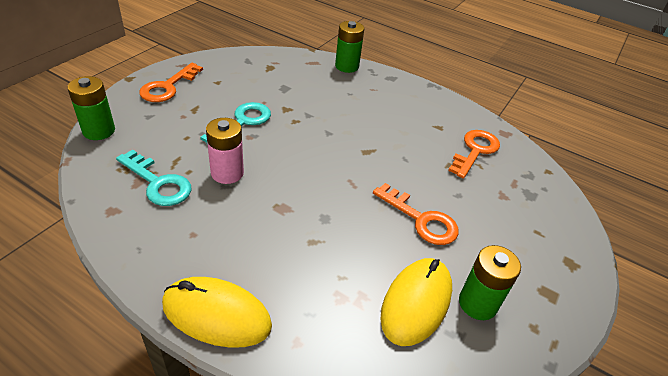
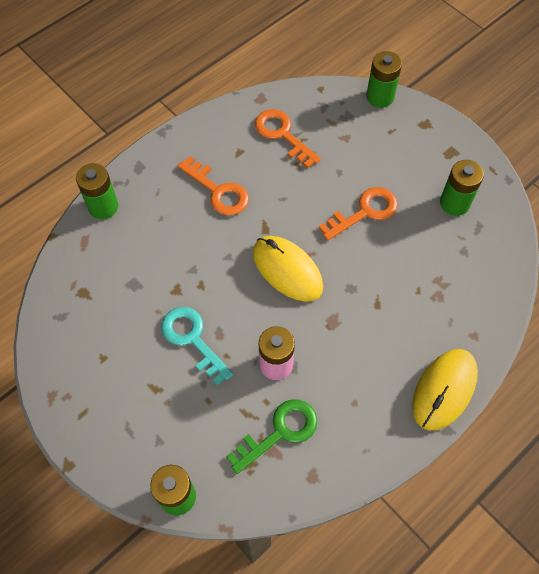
camera: 70 degrees left, 20 degrees up
(158, 183) = (279, 432): turquoise key -> green key
(168, 87) = (101, 416): orange key -> orange key (218, 191)
(416, 302) = (449, 244): yellow mouse -> yellow mouse (287, 270)
(575, 218) = (380, 97): none -> green battery

